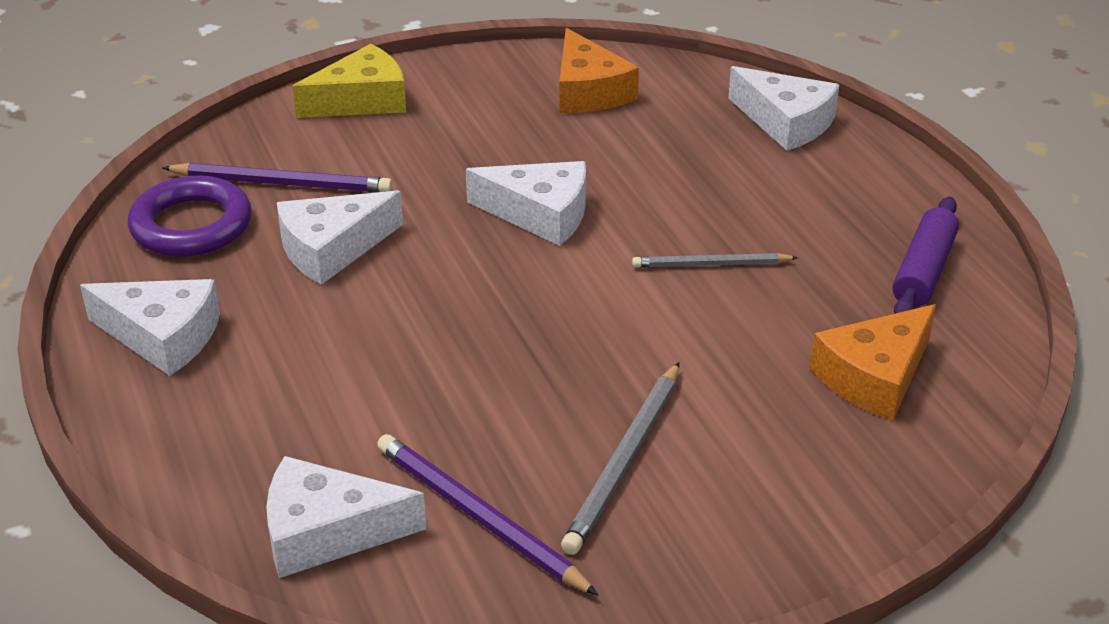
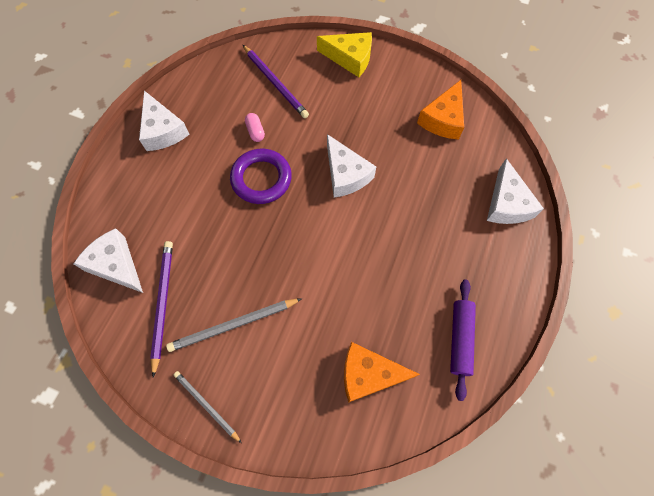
camera: 45 degrees right, 30 degrees up
(191, 225) = (225, 82): purple ring -> purple ring (261, 179)
(331, 249) = (255, 131): white cheese -> pink capsule
(710, 264) = (377, 257): grey pencil -> grey pencil (206, 405)
(923, 271) = (460, 339): purple rolling pin -> purple rolling pin turned 60 degrees counterclockwise

